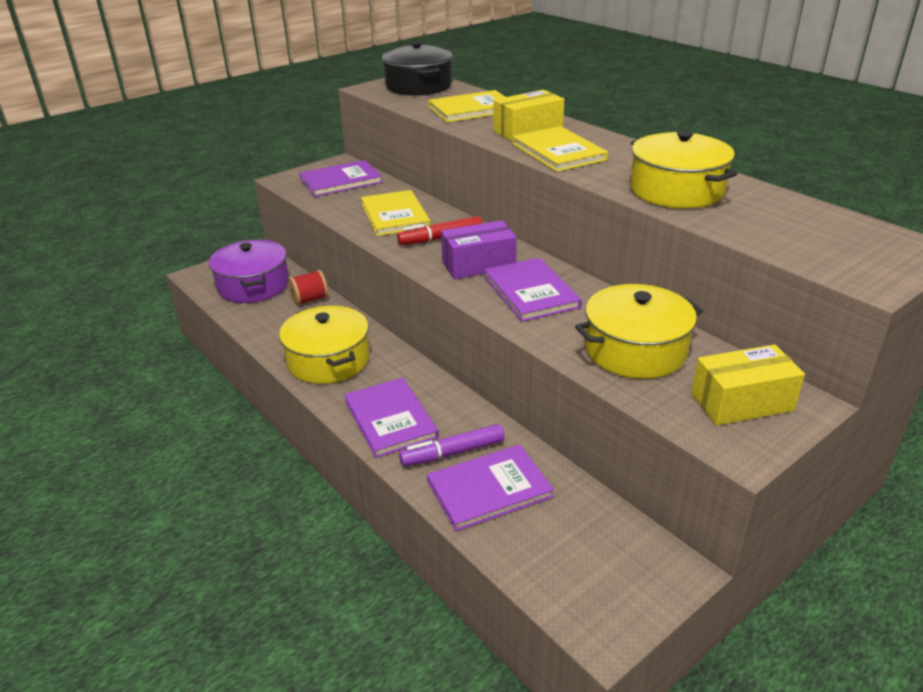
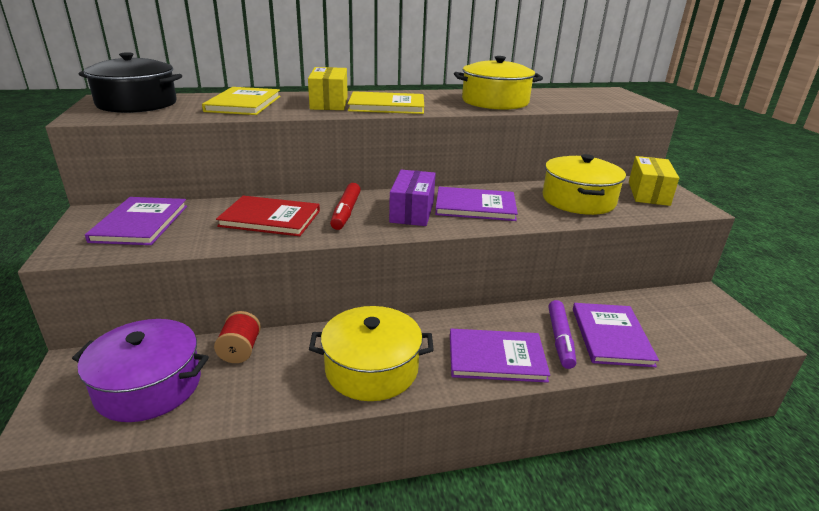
camera: 65 degrees left, 5 degrees down
(395, 215) = (270, 218): yellow book -> red book

